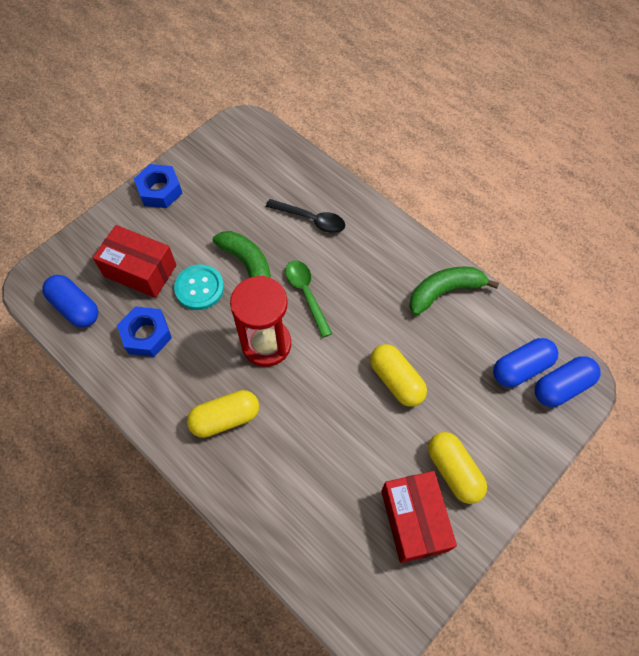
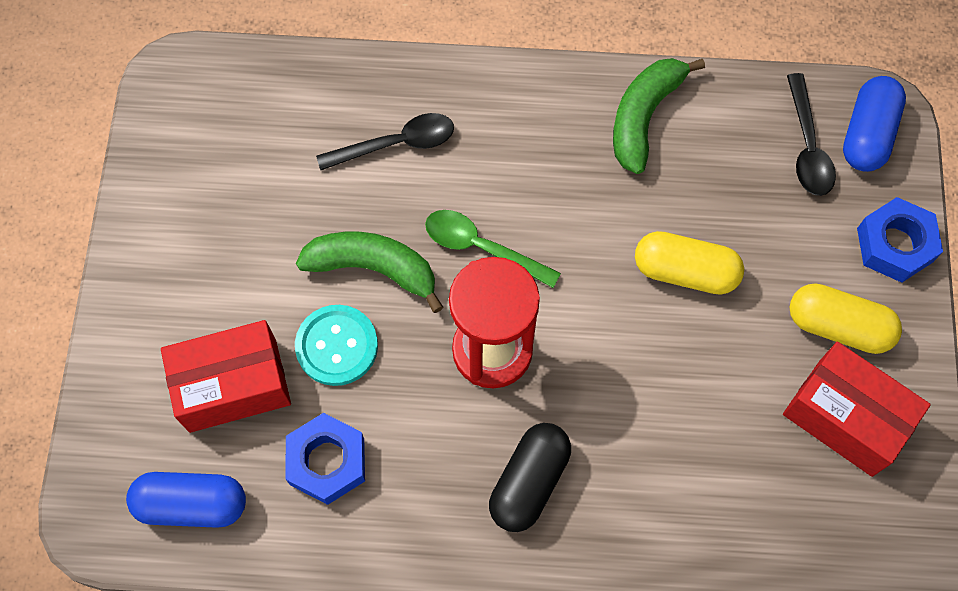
camera: 40 degrees left, 5 degrees up
(160, 190) = (149, 255): blue nut -> blue nut (894, 245)
(225, 418) = (529, 482): yellow capsule -> black capsule
(521, 368) = (807, 146): blue capsule -> black spoon

